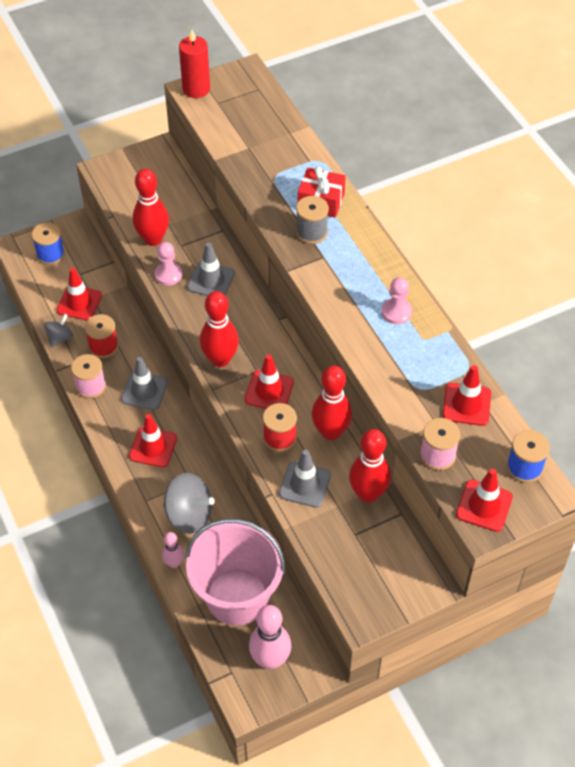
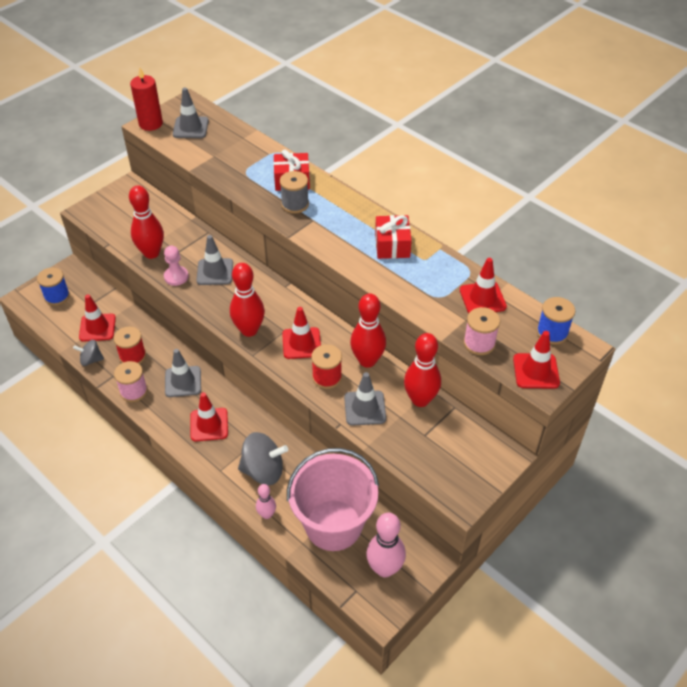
camera: 20 degrees left, 5 degrees down
(60, 338) = (91, 360): grey spinning top -> grey spinning top turned 105 degrees counterclockwise
(237, 105) = (190, 128): none -> grey traffic cone
(396, 312) = (392, 245): pink pawn -> red gift

